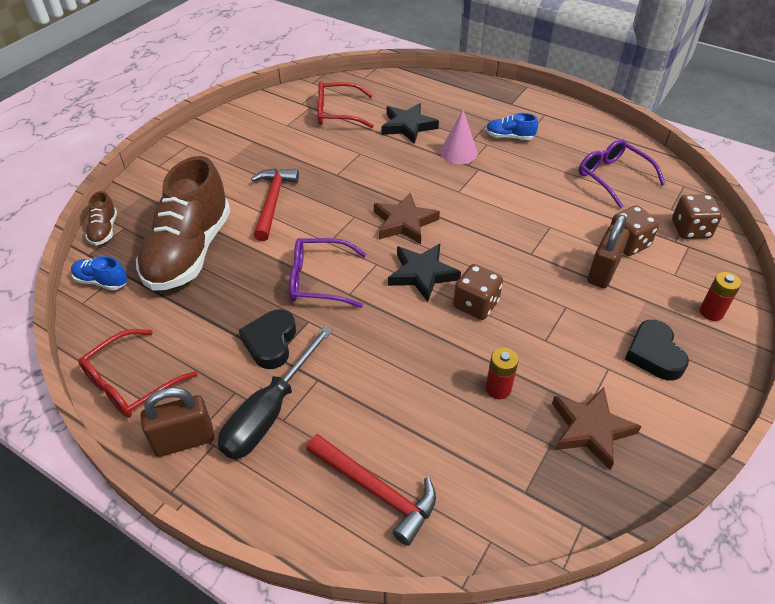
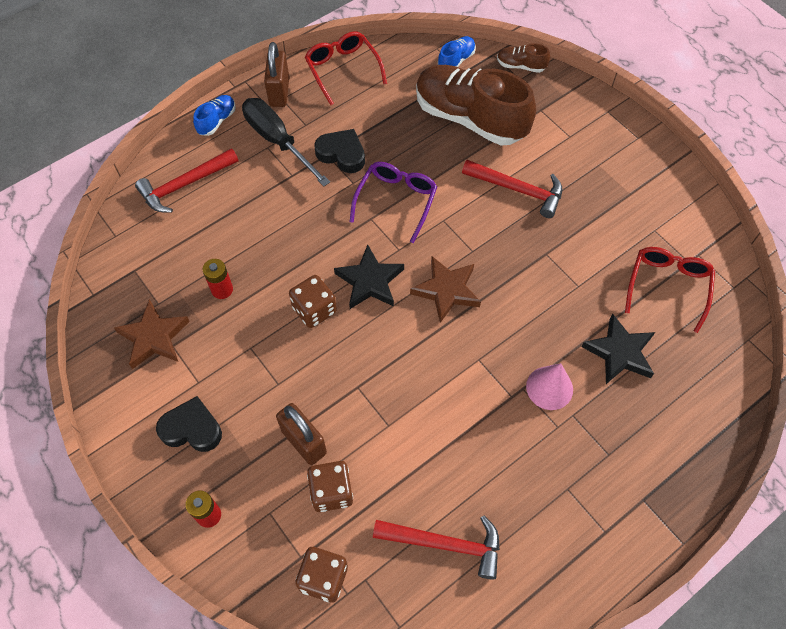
camera: 110 degrees right, 15 degrees up
(509, 137) = (564, 460): blue shoe -> blue shoe (217, 121)
(612, 177) = (445, 544): purple glasses -> red hammer

